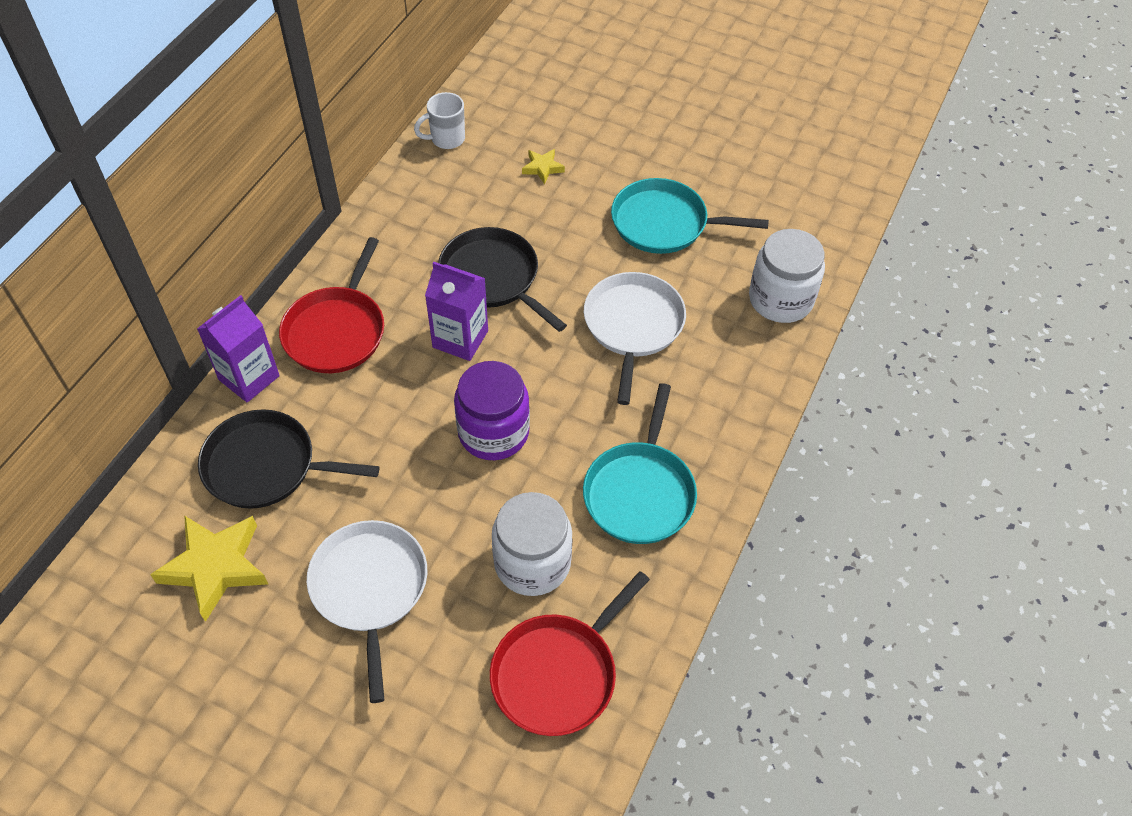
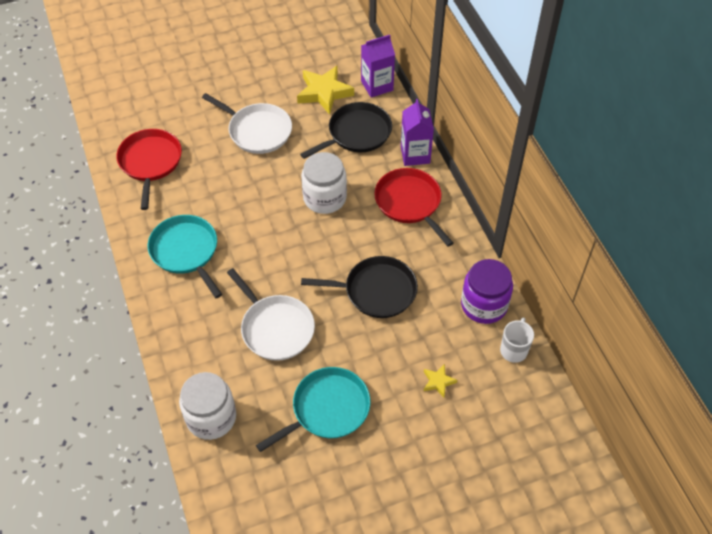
camera: 135 degrees right, 0 degrees up
(460, 339) = (350, 247): purple carton -> purple carton (377, 86)
(493, 432) = (281, 221): purple jar -> purple jar (484, 305)
(532, 563) = (203, 188): white jar -> white jar (324, 198)

